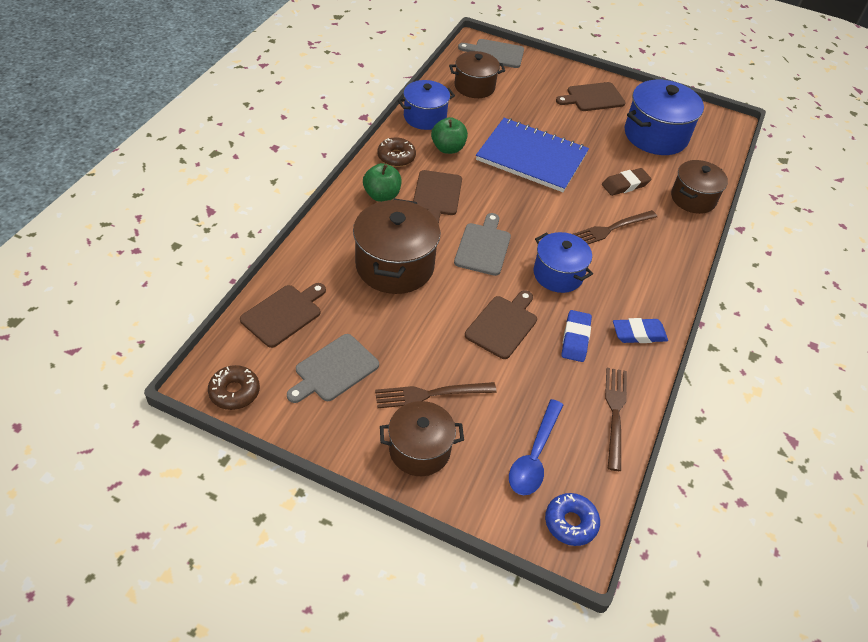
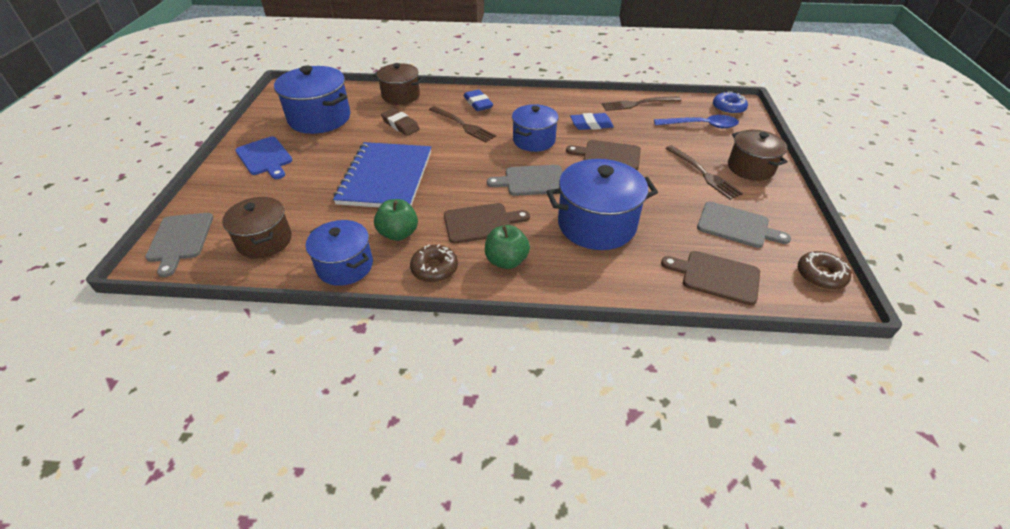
camera: 105 degrees left, 5 degrees down
(394, 266) = (596, 224): brown pot -> blue pot
(592, 97) = (265, 157): brown cutting board -> blue cutting board
(638, 334) = (563, 103): blue eraser -> blue eraser (478, 103)

